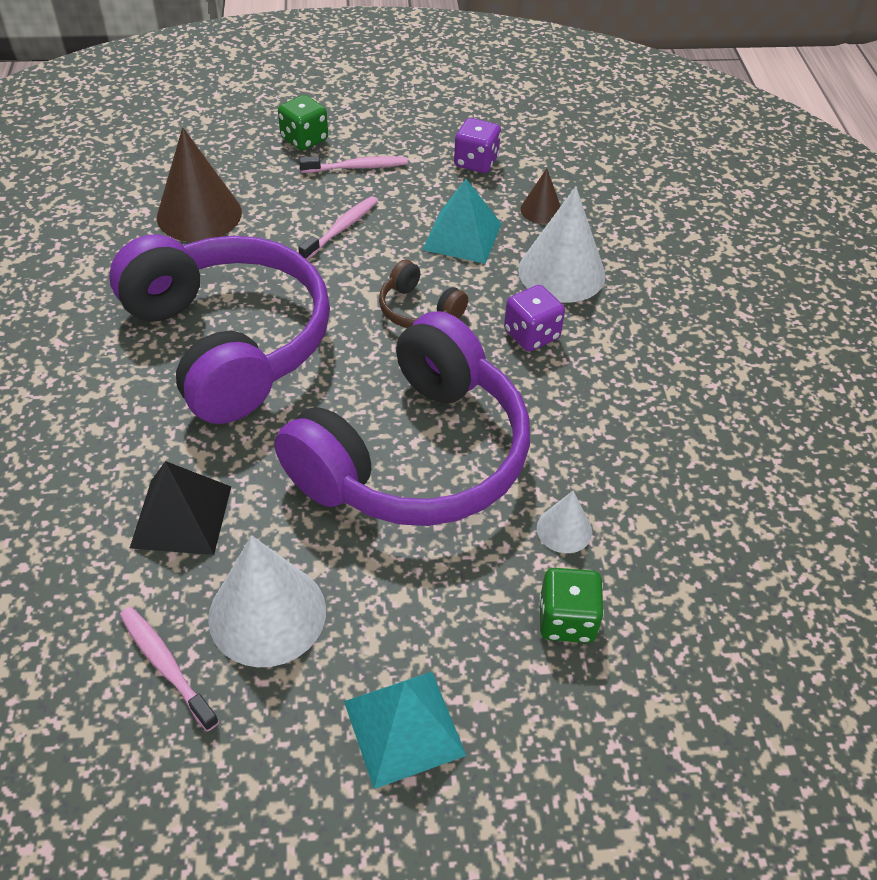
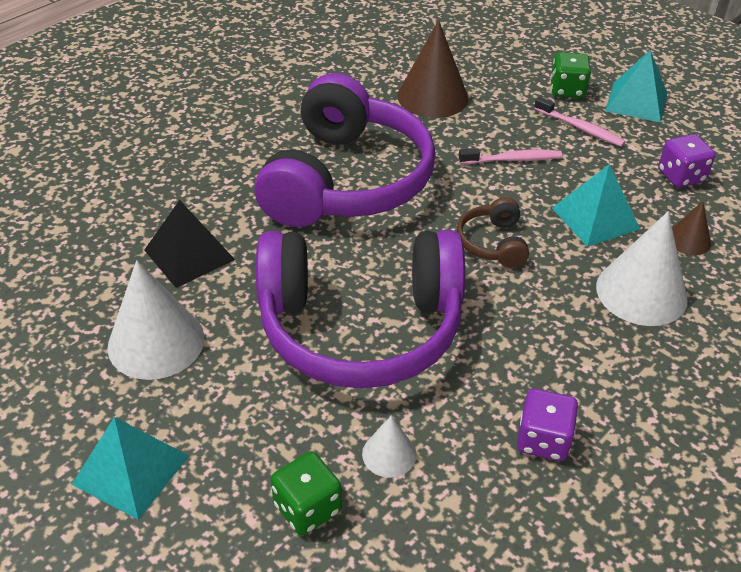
camera: 50 degrees right, 5 degrees down
(166, 666) = (76, 323): pink toothbrush -> none
(369, 118) = (636, 102): none -> turquoise pyramid
(531, 335) = (553, 316): purple dice -> purple dice (543, 440)

